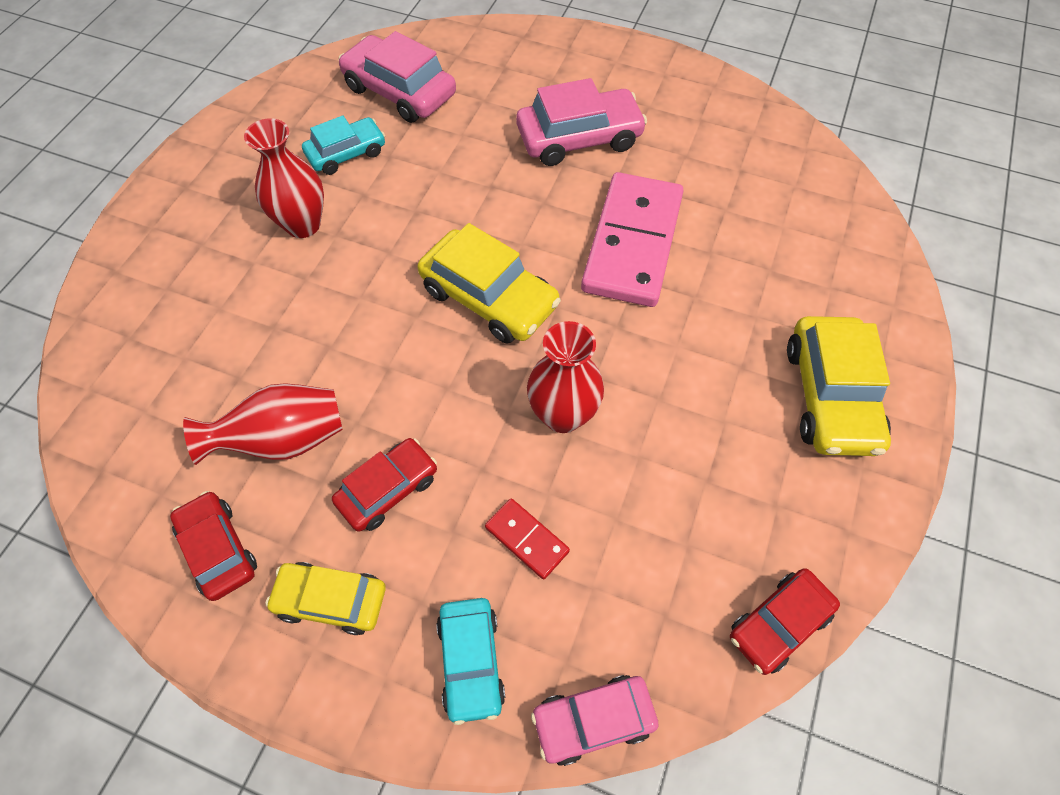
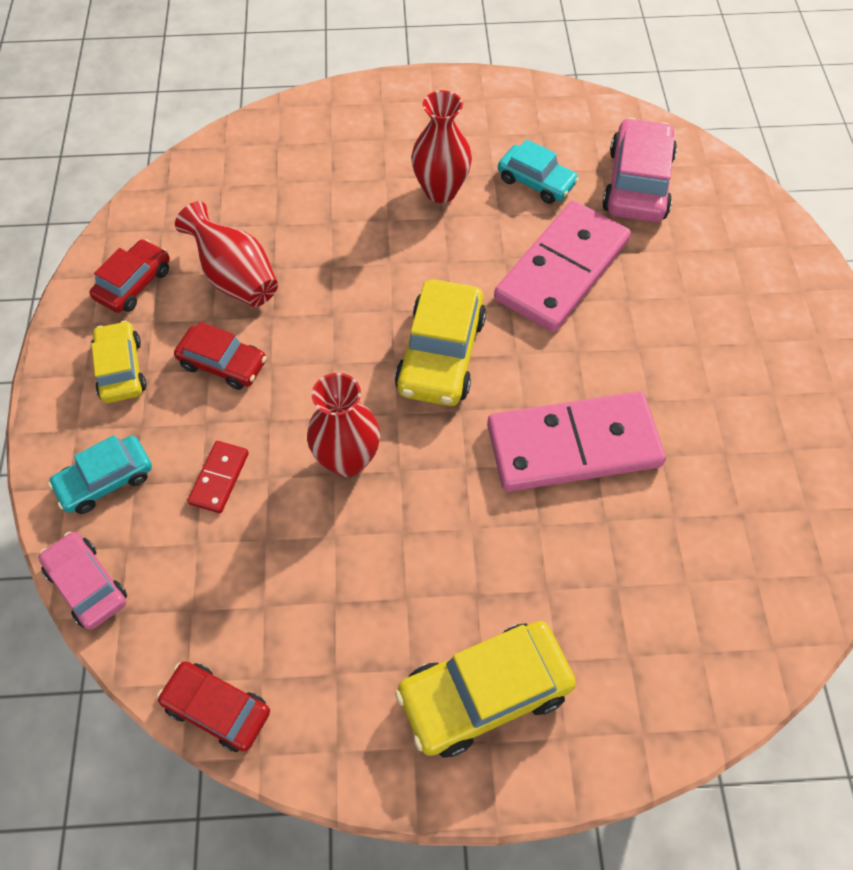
camera: 65 degrees right, 0 degrees up
(454, 177) = (561, 270): none -> pink domino
(579, 138) = (680, 348): pink car -> none

